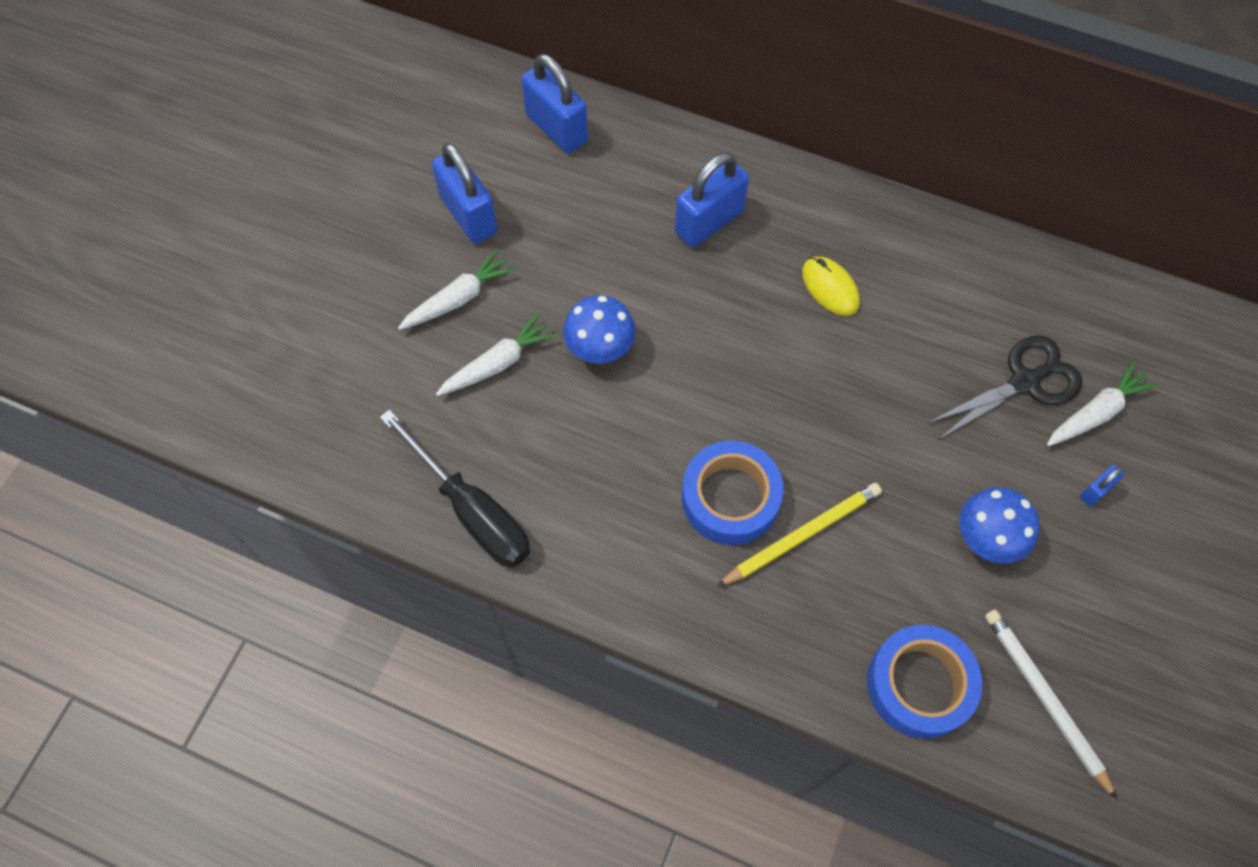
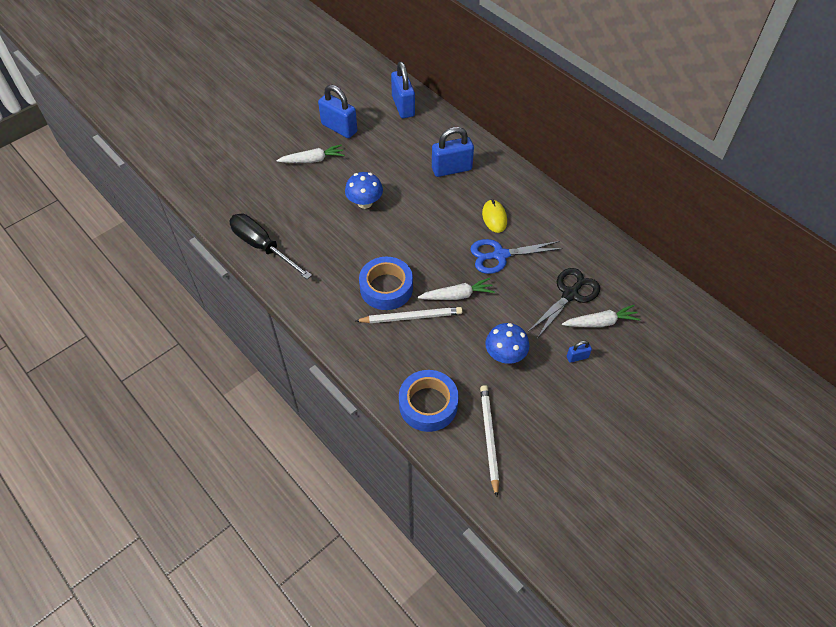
camera: 25 degrees right, 10 degrees down
(469, 215) = (339, 128): blue padlock -> blue padlock turned 45 degrees counterclockwise
(471, 510) = (263, 247): black screwdriver -> black screwdriver turned 150 degrees clockwise
(498, 363) = (313, 192): white carrot -> white carrot (457, 295)
(801, 535) = (411, 317): yellow pencil -> white pencil
(878, 356) = (500, 255): none -> blue scissors
(1024, 382) = (570, 294): black scissors -> black scissors turned 45 degrees counterclockwise

